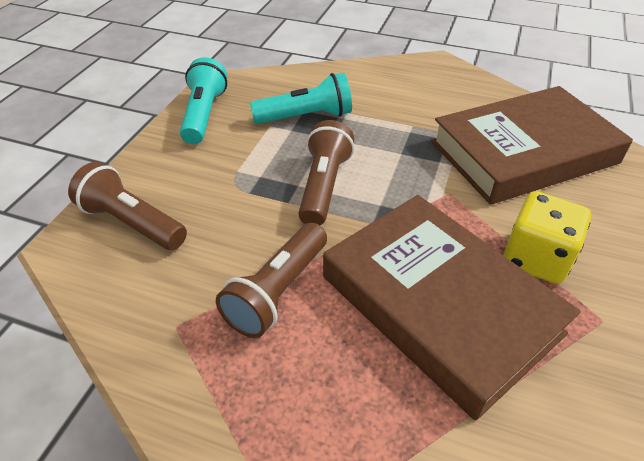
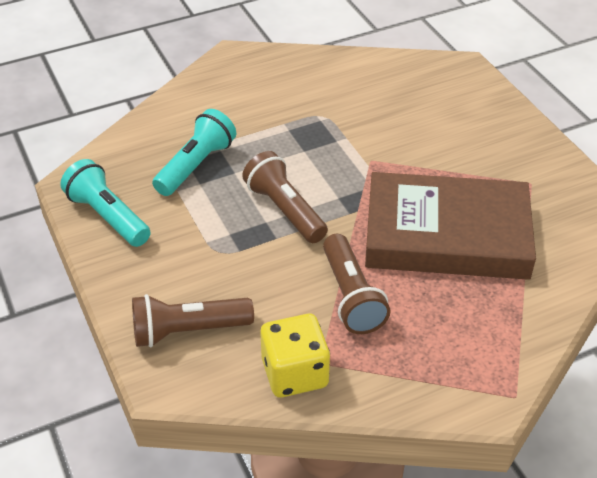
camera: 45 degrees left, 0 degrees up
(524, 152) = (380, 99): brown book -> none
(536, 258) = (464, 170): yellow dice -> yellow dice (295, 373)

